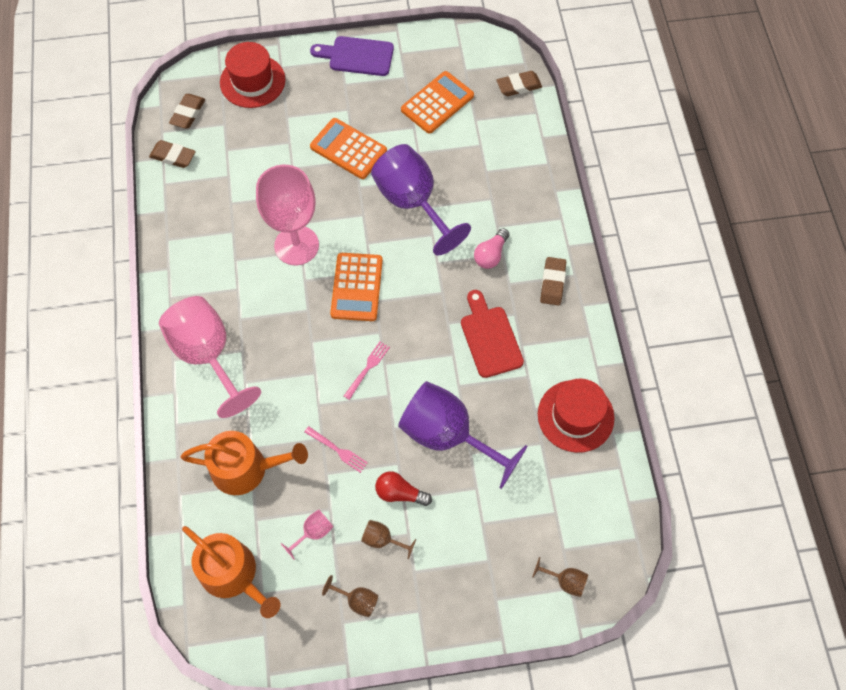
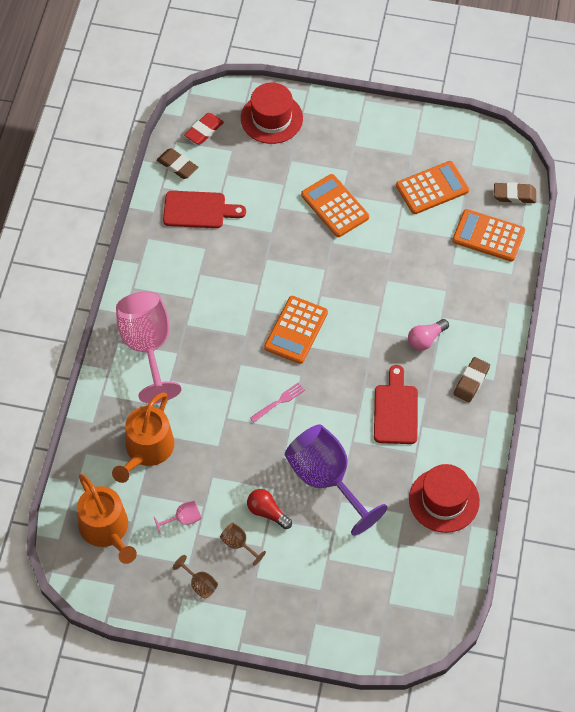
camera: 20 degrees right, 5 degrees down
(188, 113) = (204, 131): brown eraser -> red eraser
(211, 195) = (198, 210): none -> red cutting board
(246, 468) = (147, 450): orange watering can -> orange watering can turned 90 degrees clockwise
(296, 245) = (257, 277): pink goblet -> none
(337, 450) = (228, 460): pink fork -> none
(357, 56) = (375, 123): purple cutting board -> none
(412, 202) = (374, 272): purple goblet -> none
(510, 133) = (488, 236): none -> orange calculator
(565, 581) = (378, 629): brown goblet -> none

